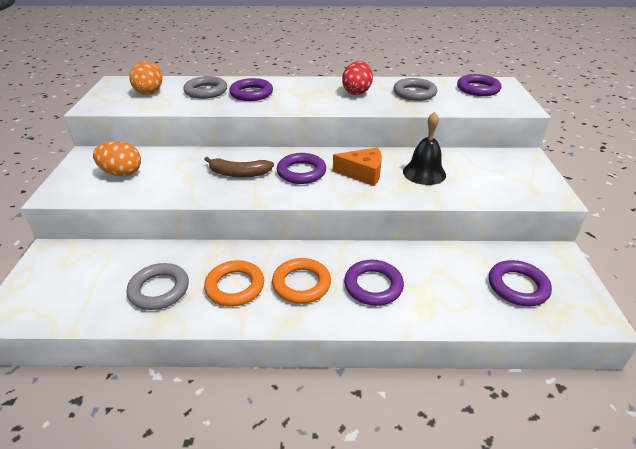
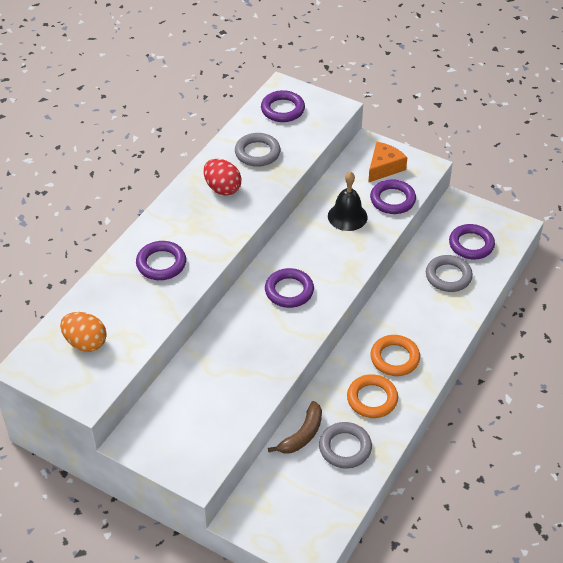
camera: 60 degrees left, 10 degrees up
(122, 173) = (194, 419): orange egg -> none
(206, 91) = (124, 296): grey ring -> grey ring (448, 276)
(239, 173) = (260, 333): brown banana -> brown banana (302, 435)
(363, 173) = (320, 253): orange cheese -> orange cheese (384, 167)
(373, 286) = (422, 318): purple ring -> purple ring (392, 200)

